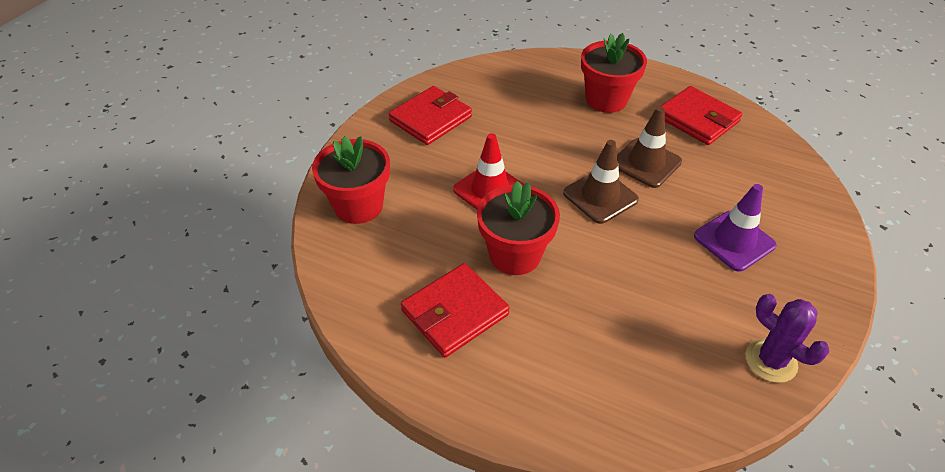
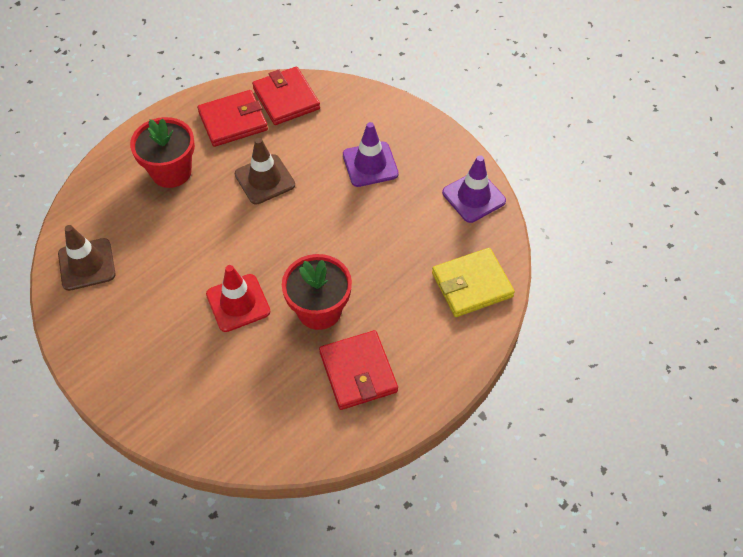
camera: 70 degrees left, 10 degrees up
(358, 206) = (204, 415): red flower pot -> none
(430, 119) = (115, 320): red wallet -> red wallet (286, 99)
(600, 196) = (285, 227): brown traffic cone -> brown traffic cone (87, 264)
(634, 397) = (472, 285): none -> yellow wallet
(770, 361) = (473, 197): purple cactus -> purple traffic cone

